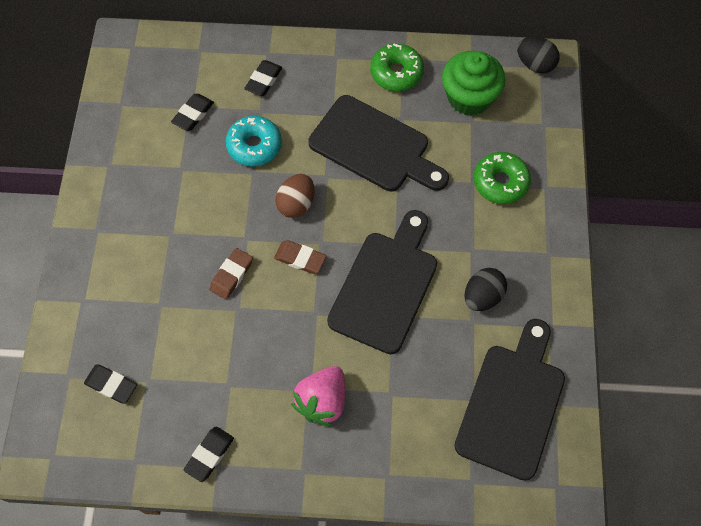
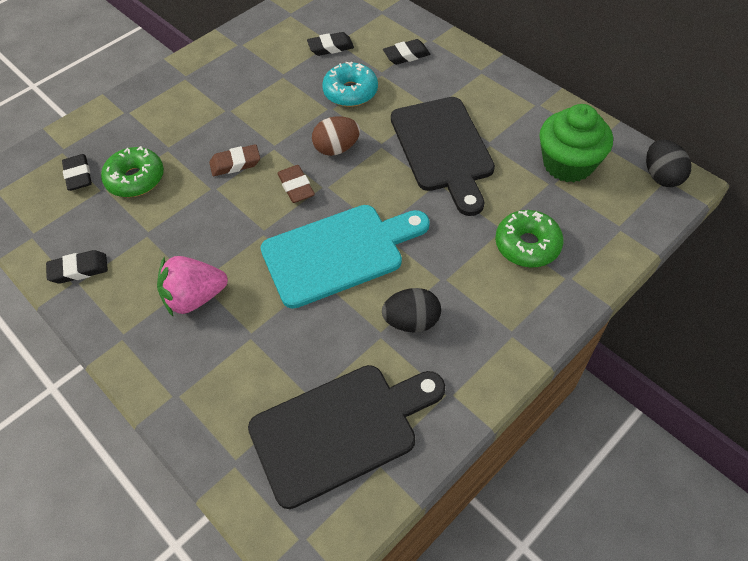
camera: 45 degrees right, 10 degrees down
(386, 286) = (339, 253): black cutting board -> turquoise cutting board
(396, 73) = (520, 110): green donut -> green donut (135, 179)

